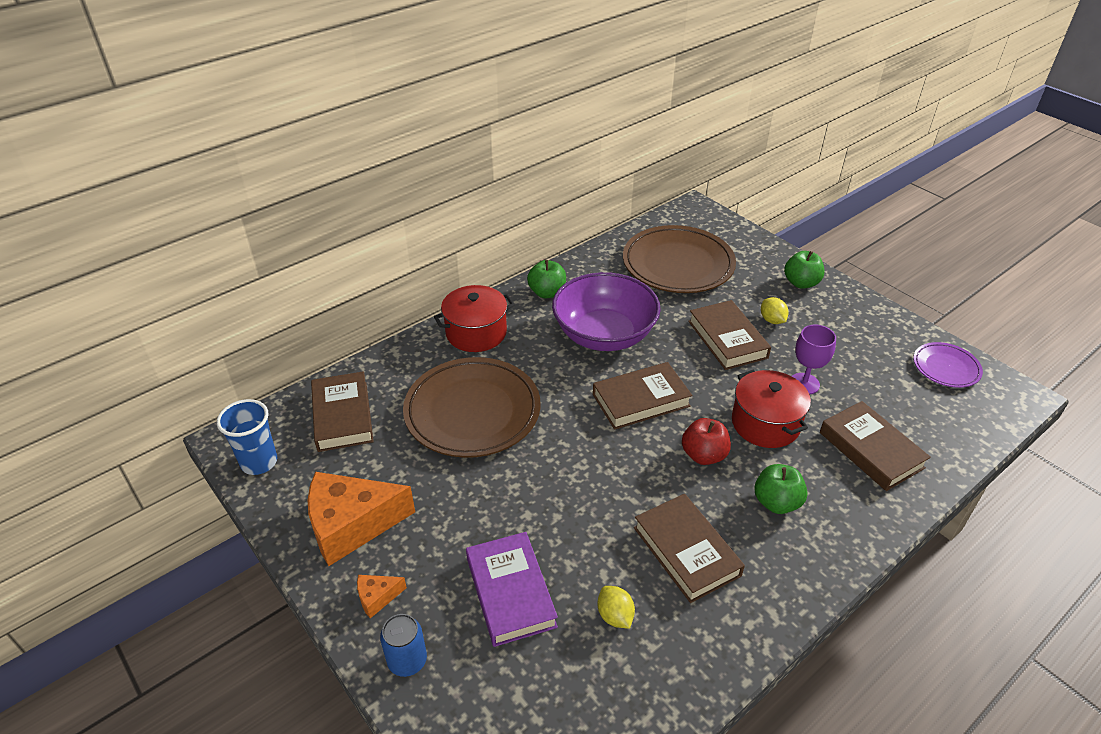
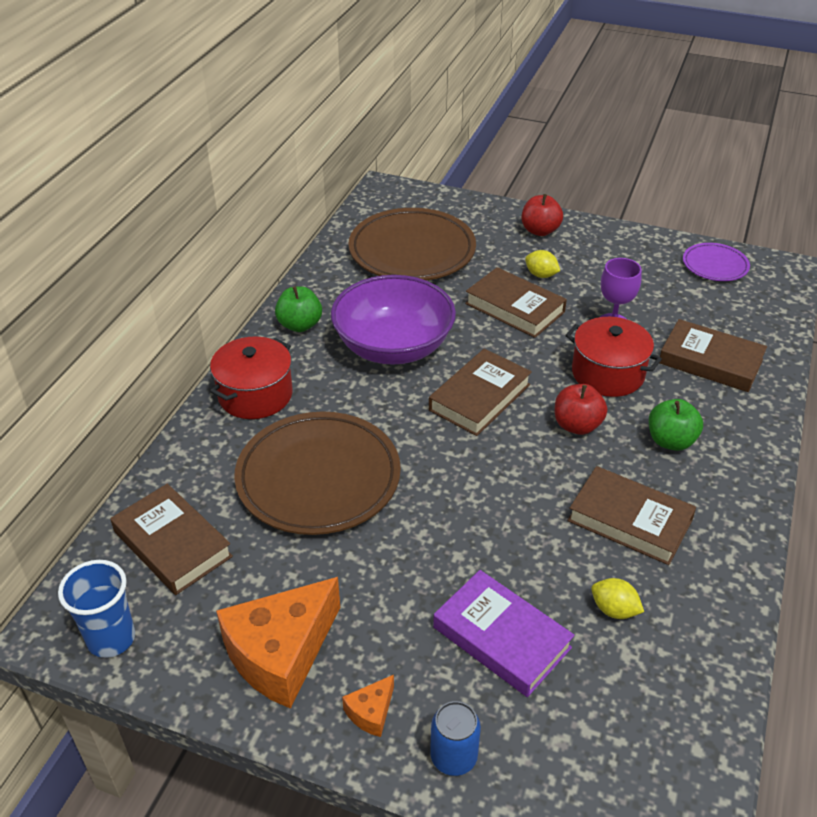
camera: 30 degrees left, 0 degrees up
(801, 283) = (540, 231): green apple -> red apple

